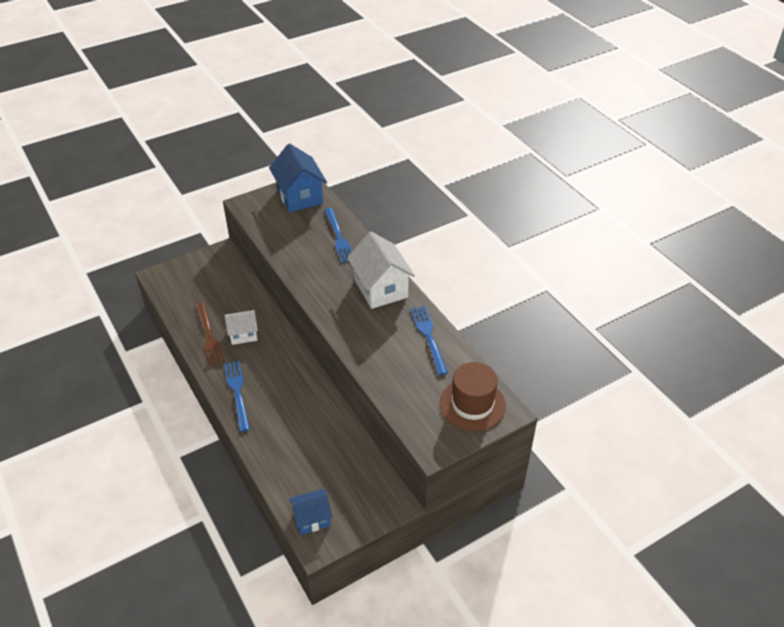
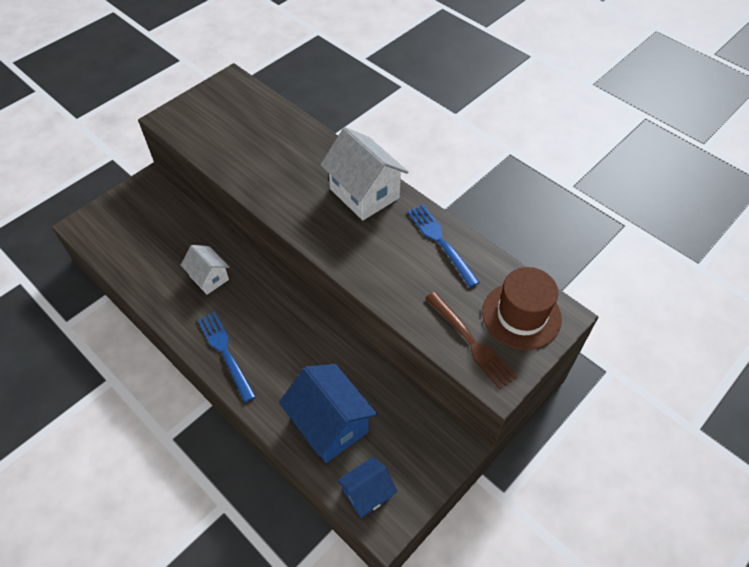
camera: 15 degrees left, 10 degrees up
(209, 336) = (168, 289): brown fork -> brown fork (472, 342)
(243, 334) = (209, 278): white house -> white house turned 75 degrees clockwise
(300, 196) = (230, 98): blue house -> blue house (330, 424)
(339, 238) = (294, 140): blue fork -> none

